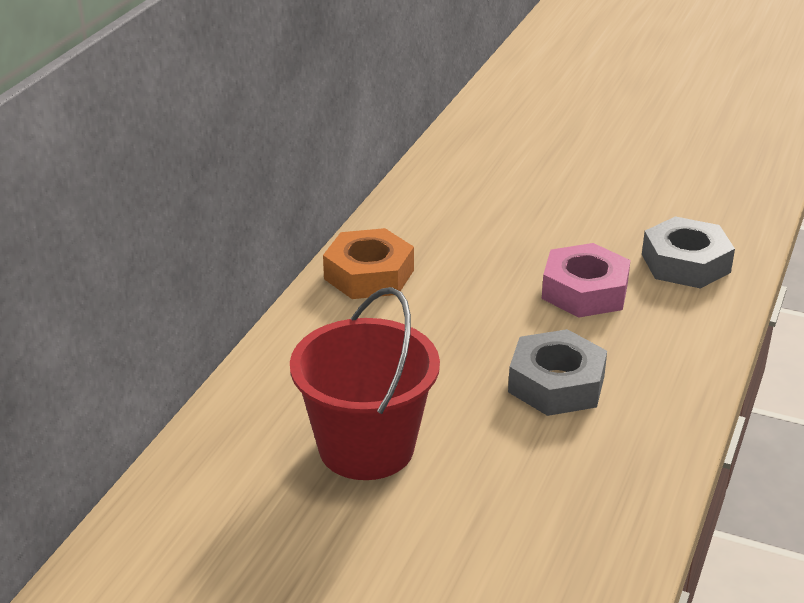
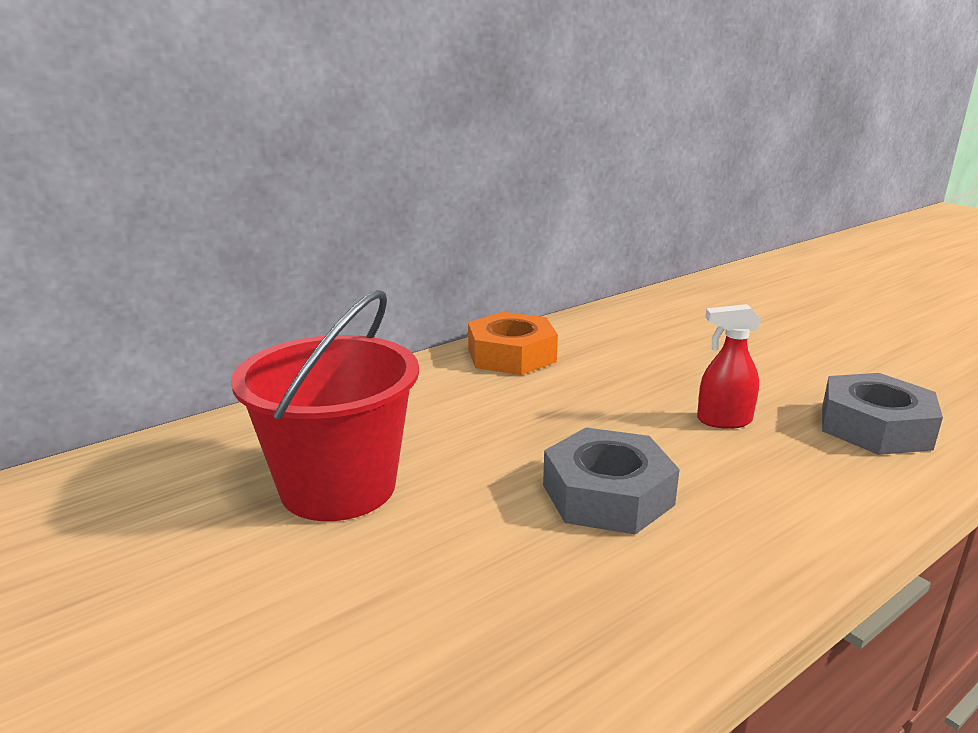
camera: 30 degrees right, 10 degrees down
(585, 291) = (723, 421): pink nut -> red spray bottle

